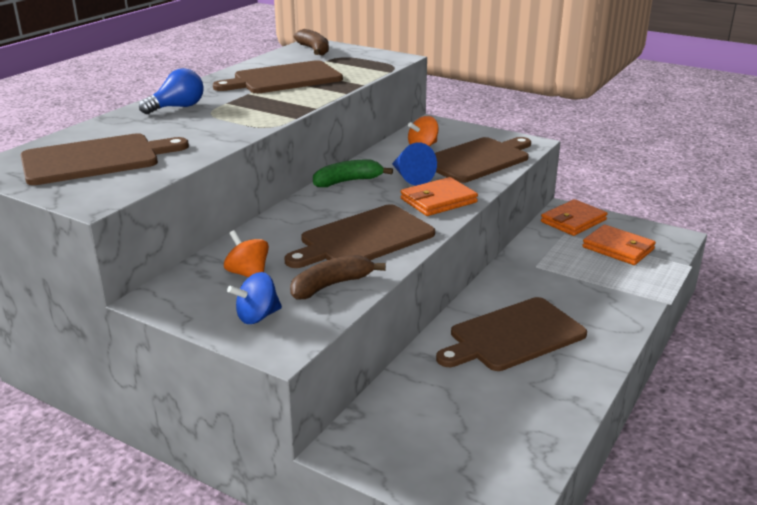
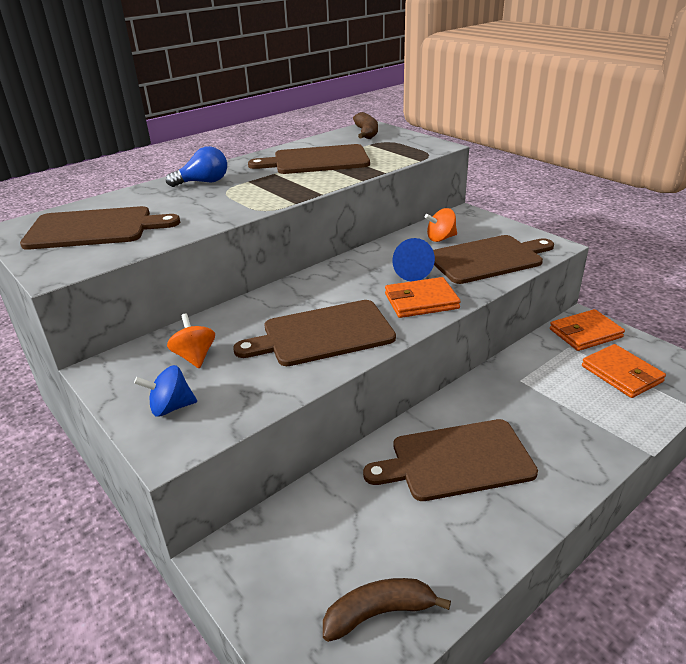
camera: 20 degrees right, 5 degrees up
(331, 285) = (259, 384): brown banana -> brown banana (379, 613)
(348, 181) = (347, 268): green banana -> none

